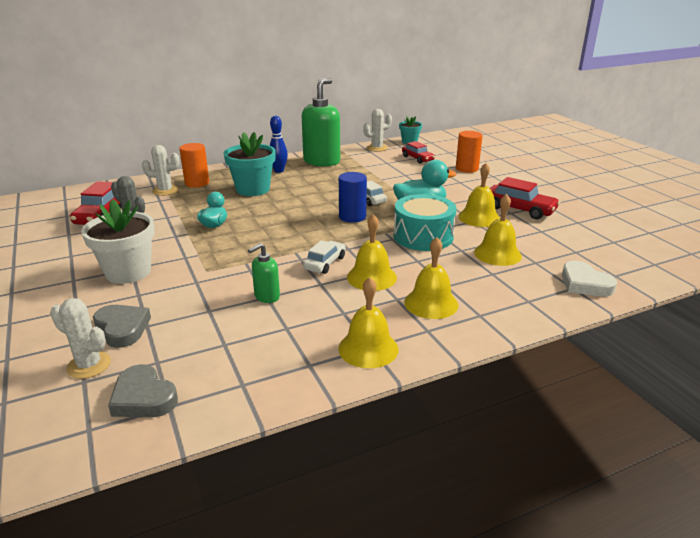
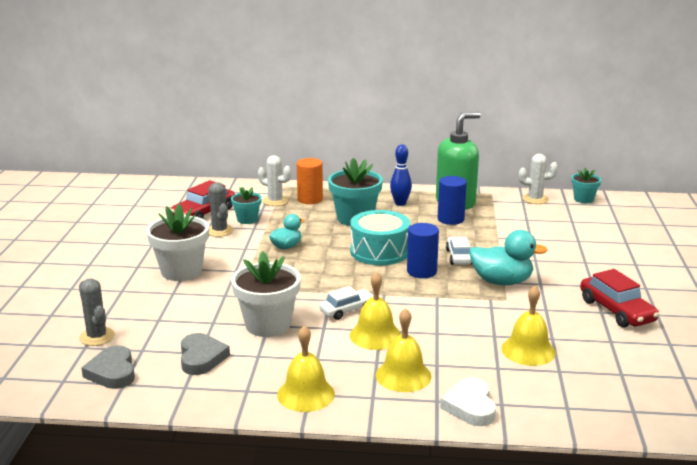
camera: 30 degrees right, 5 degrees down
(89, 365) = (97, 337): white cactus -> grey cactus
(122, 328) = (140, 316): grey heart -> grey heart (201, 358)
(153, 211) = (247, 219): none -> turquoise flower pot
(266, 296) = (268, 325): green soap dispenser -> white flower pot
(331, 174) = (450, 219): none -> blue cylinder
(417, 158) = (568, 222): red car -> none
(423, 236) = (471, 311): turquoise drum -> turquoise drum (379, 251)
(467, 169) = (614, 248): orange cylinder -> none
(479, 217) = (556, 307): yellow bell -> none
(584, 284) = (585, 407): white heart -> white heart (470, 406)

